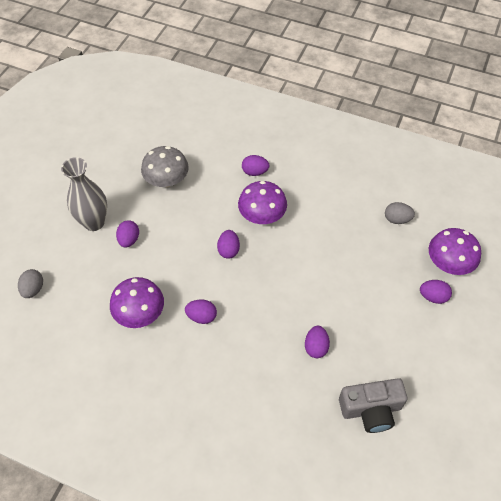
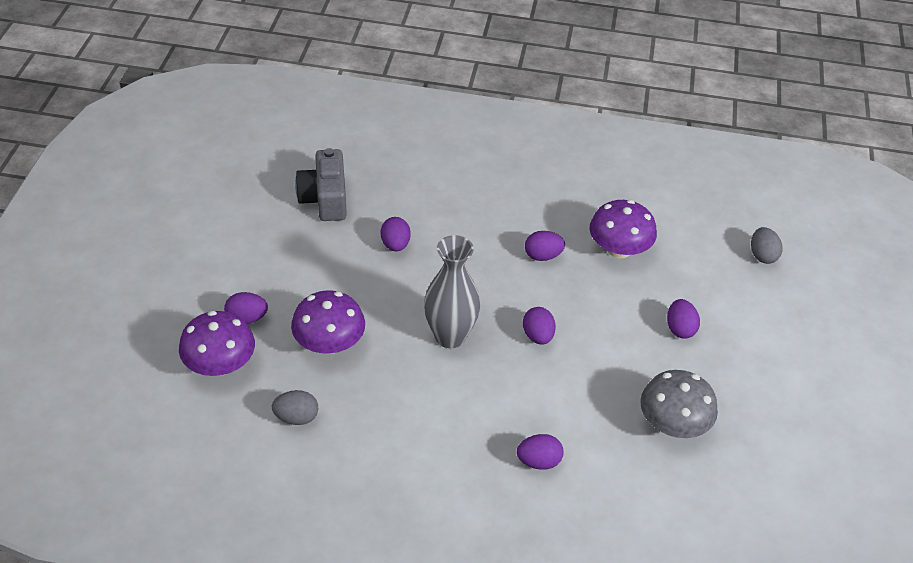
camera: 165 degrees right, 10 degrees down
(94, 222) = (742, 344): grey vase -> grey vase (450, 336)
(262, 215) = (505, 391): purple mushroom -> purple mushroom (329, 343)
(371, 409) = (325, 199): grey camera -> grey camera turned 75 degrees counterclockwise

